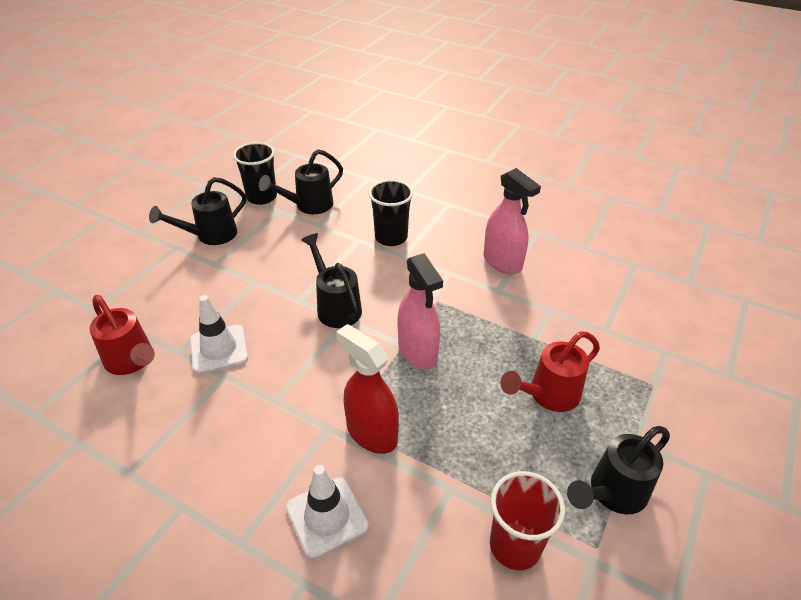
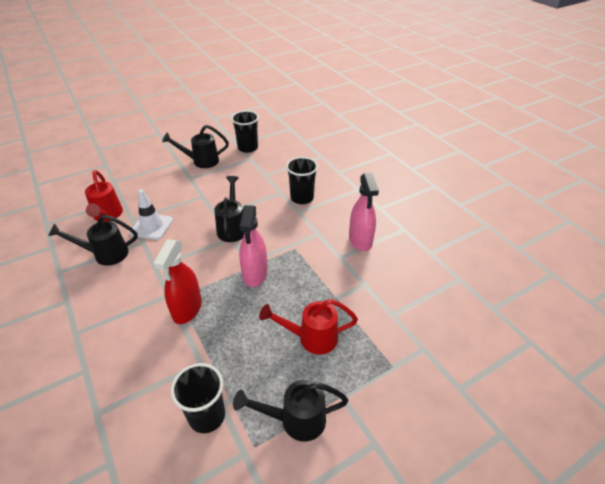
camera: 30 degrees right, 0 degrees up
(308, 206) = (269, 162): black watering can -> black watering can (105, 254)
(327, 517) = (125, 342): white traffic cone -> none
(371, 433) = (187, 309): red spray bottle -> red spray bottle turned 150 degrees counterclockwise
(515, 545) = (207, 416): red cup -> black cup

